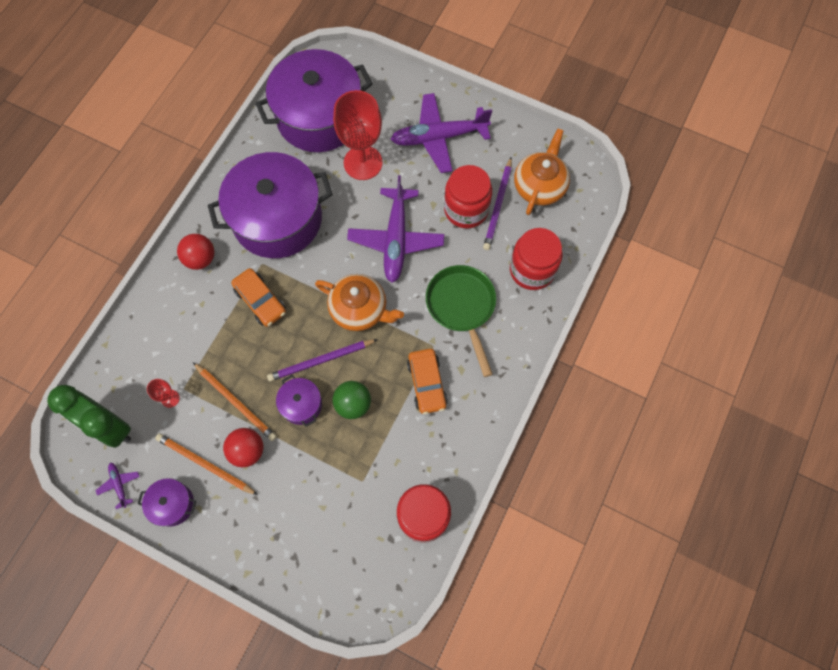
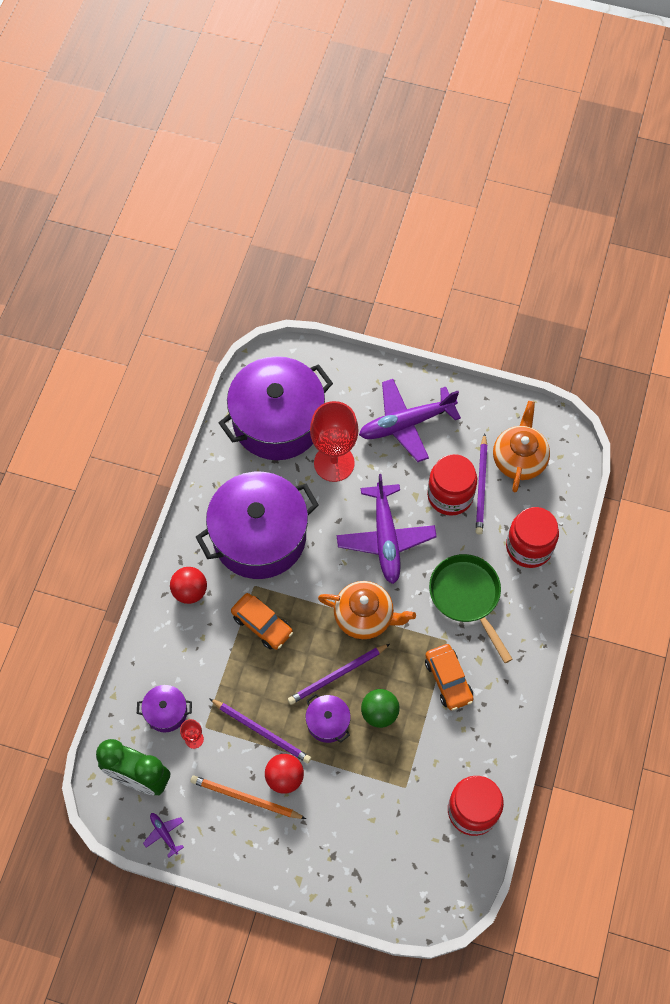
camera: 10 degrees left, 5 degrees down
(172, 504) = (222, 843): purple pot -> purple pot (166, 712)
(235, 402) = (261, 731): orange pencil -> purple pencil

